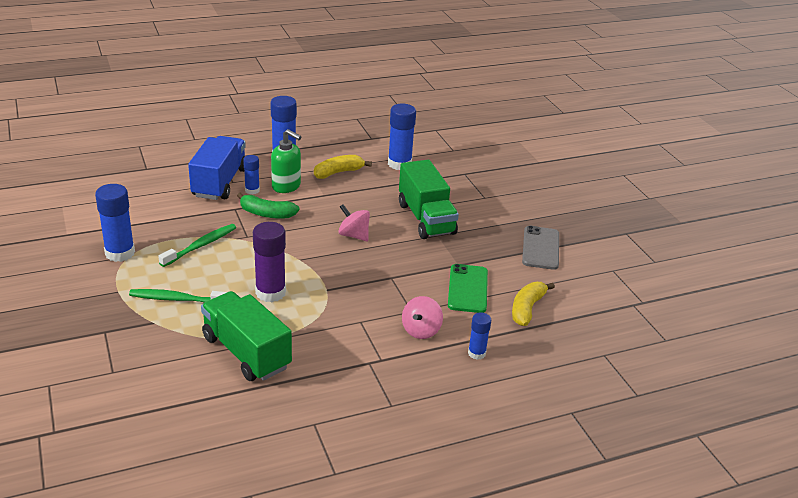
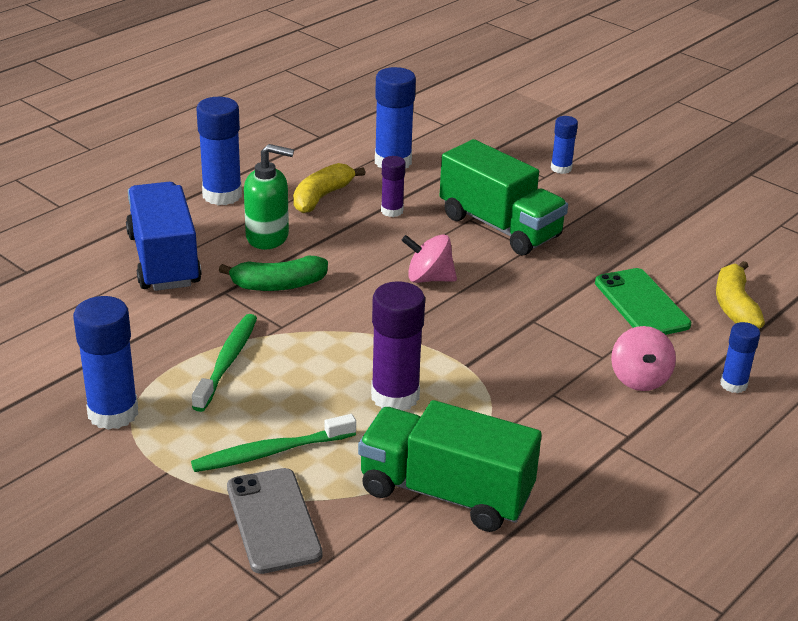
camera: 25 degrees left, 0 degrees up
(252, 190) = (223, 257): blue glue stick -> blue glue stick (561, 168)
(370, 191) = (392, 211): none -> purple glue stick
(540, 248) = (674, 222): grey phone -> grey phone (273, 520)

